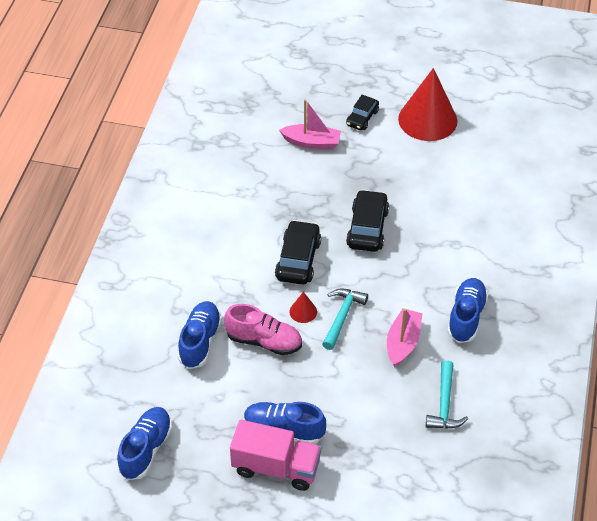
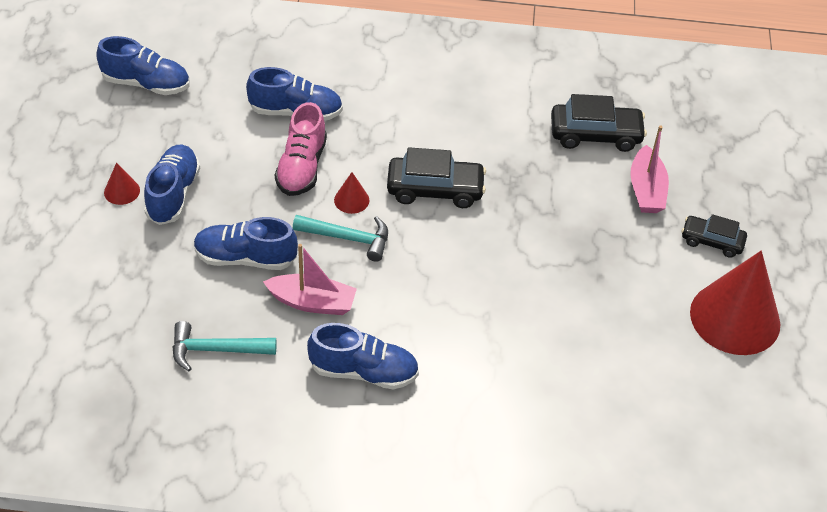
camera: 80 degrees right, 0 degrees up
(276, 467) = (122, 191): pink truck -> red cone
(357, 382) = (245, 258): none -> blue shoe
(367, 228) = (504, 257): black car -> black car (595, 135)

